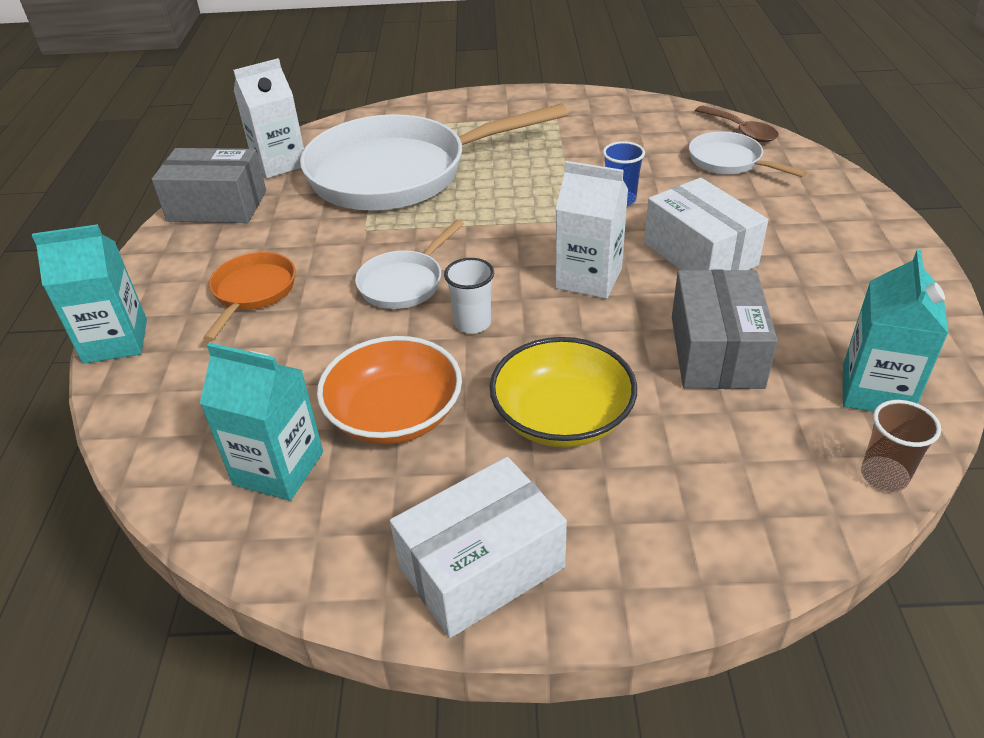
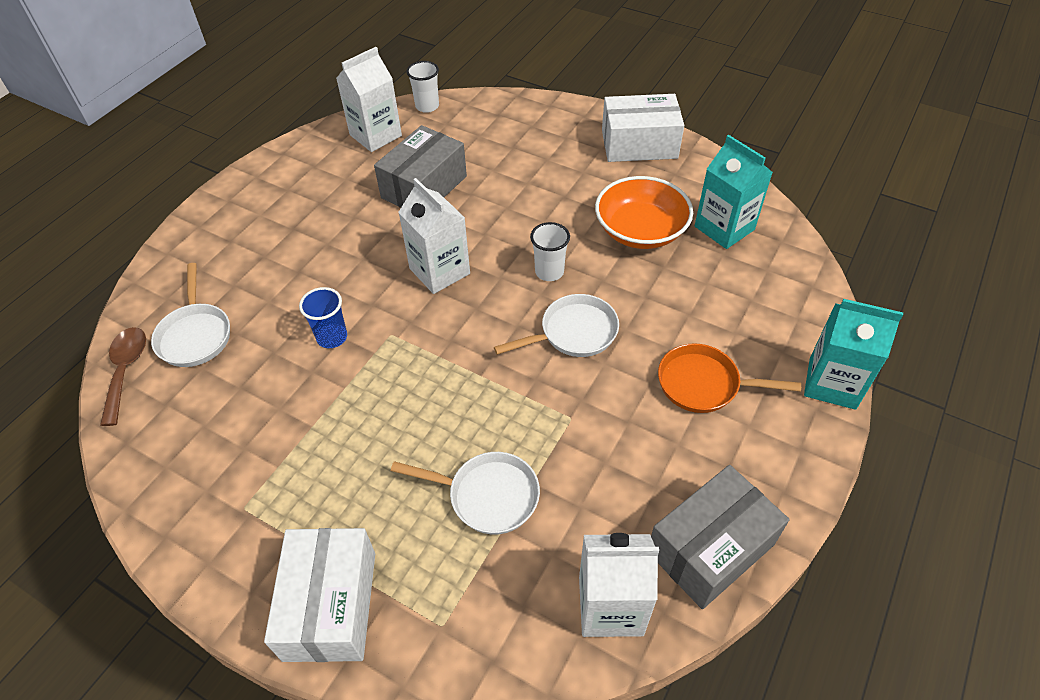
camera: 150 degrees left, 10 degrees up
(217, 206) = (710, 548): grey box -> grey box turned 75 degrees counterclockwise
(252, 292) = (704, 384): orange pan -> orange pan turned 60 degrees clockwise
(398, 173) = (488, 496): white pan -> white pan, size x0.45
(562, 417) = (546, 189): yellow bowl -> none
(700, 254) = (345, 254): white box -> white box (330, 605)
(876, 391) = (375, 135): turquoise carton -> white carton
(884, 476) = (427, 106): brown cup -> white cup

